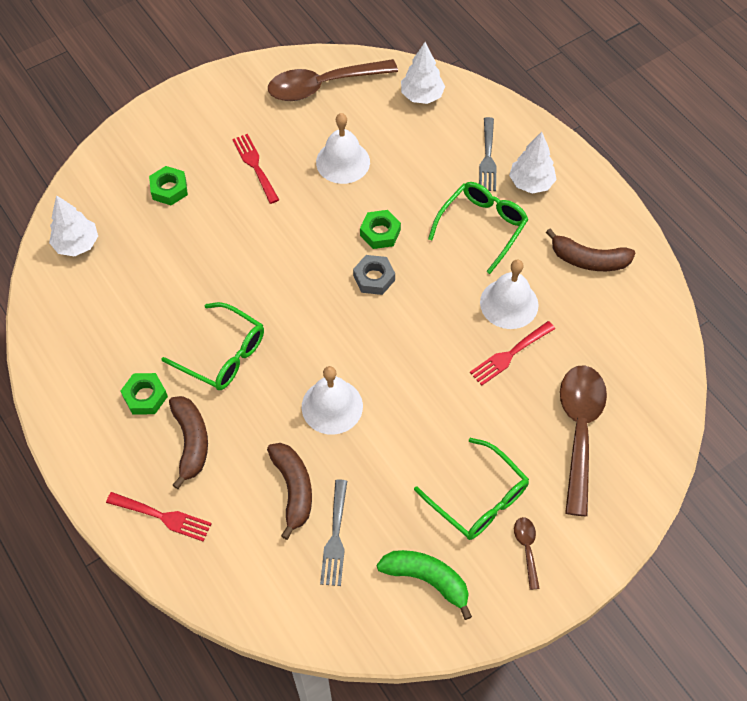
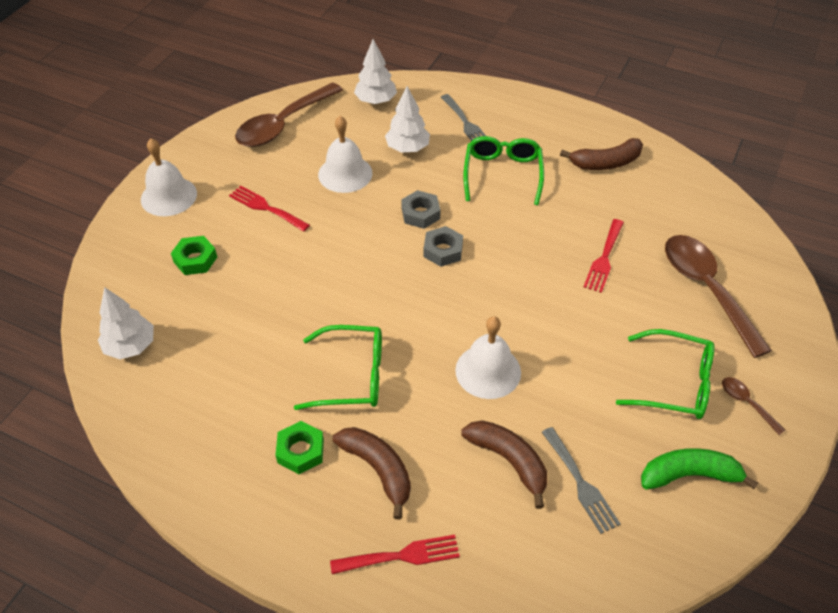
camera: 30 degrees left, 10 degrees down
(380, 233) = (420, 214): green nut -> grey nut
(509, 303) = (571, 220): white bell -> white bell (168, 196)
(531, 183) = (515, 128): white tree -> white tree (407, 148)

